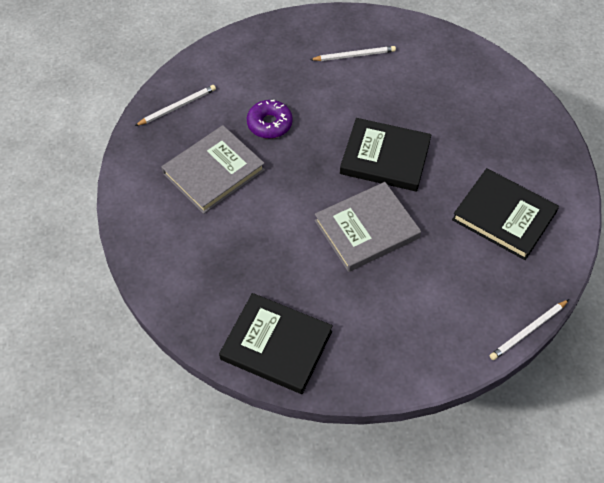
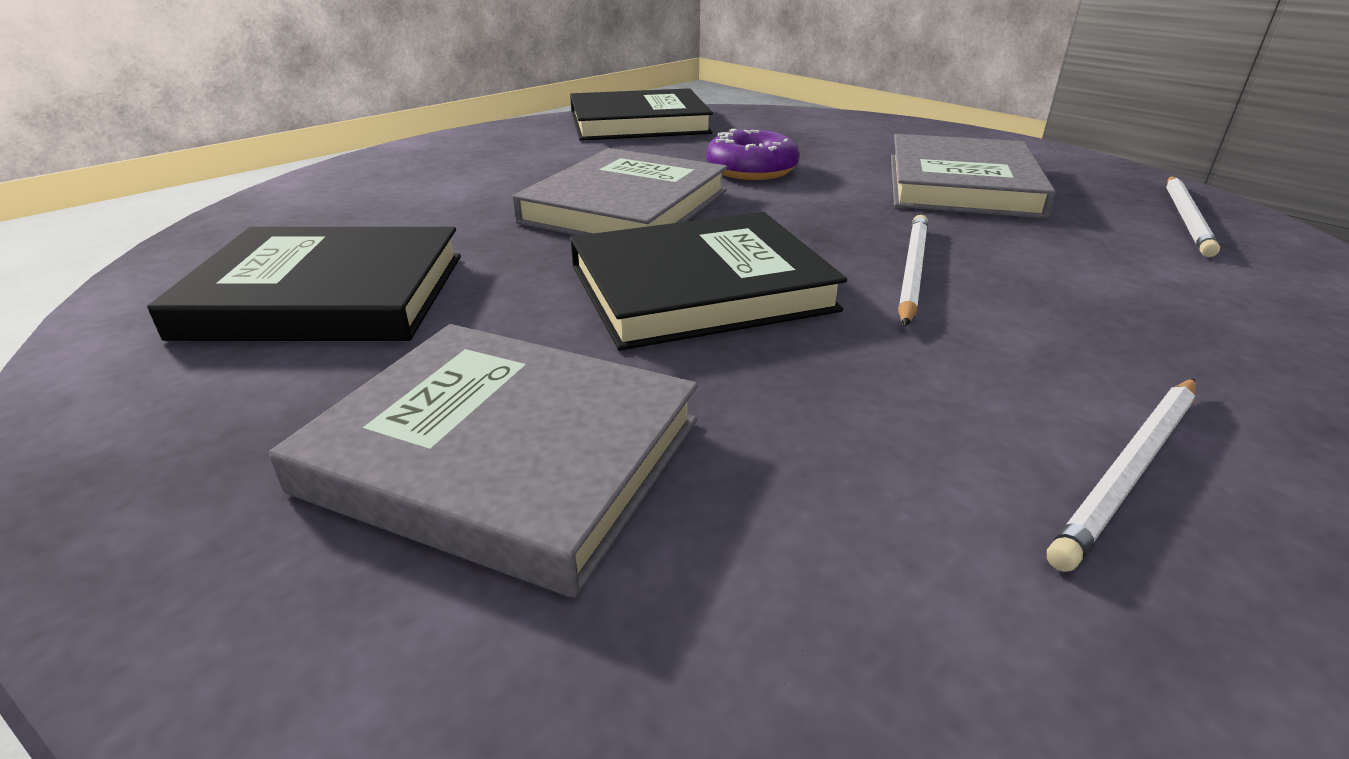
camera: 145 degrees right, 25 degrees down
(269, 124) = (1005, 252): purple donut -> purple donut (751, 170)
(476, 121) = (503, 455): none -> grey book
(528, 331) = (247, 200): white pencil -> white pencil (912, 271)

